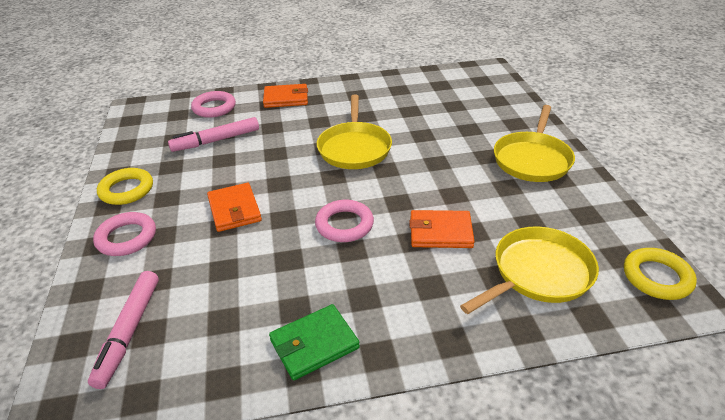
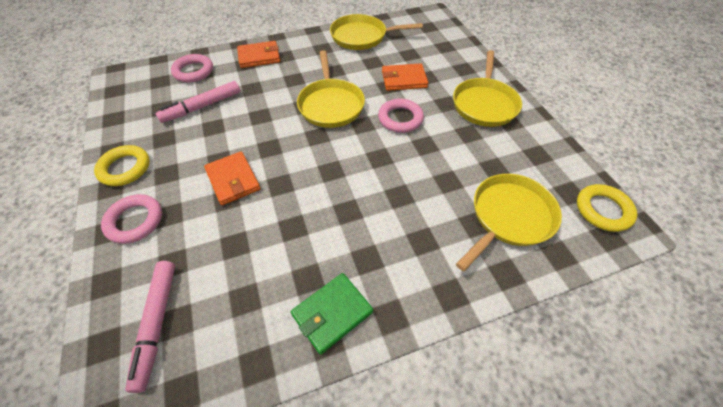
camera: 10 degrees left, 15 degrees up
(344, 225) = (336, 185): pink ring -> pink ring (400, 118)
(402, 86) = (361, 37): none -> yellow pan
(440, 232) = (421, 184): orange wallet -> orange wallet (404, 79)

